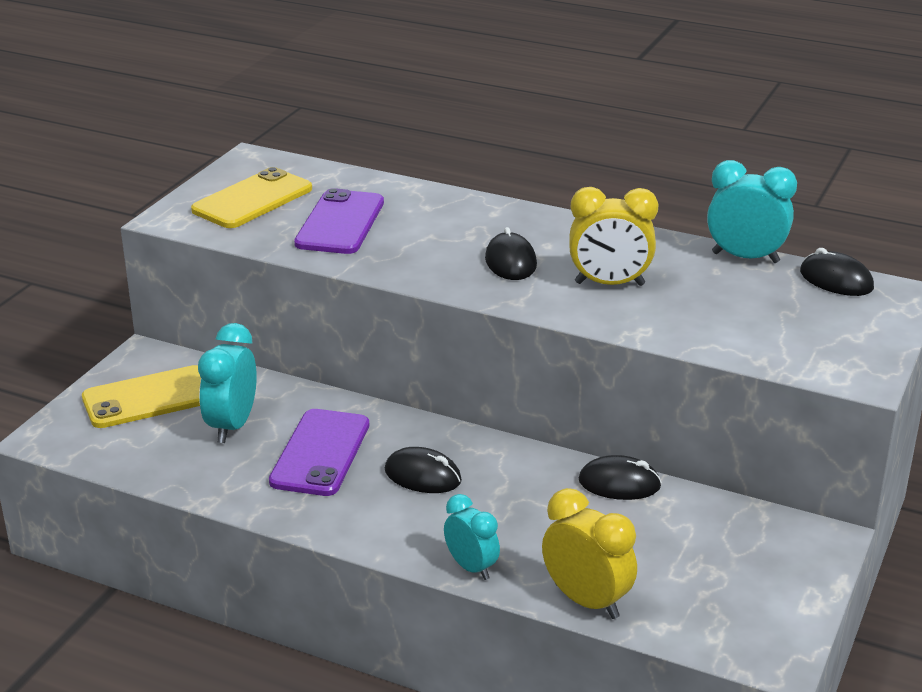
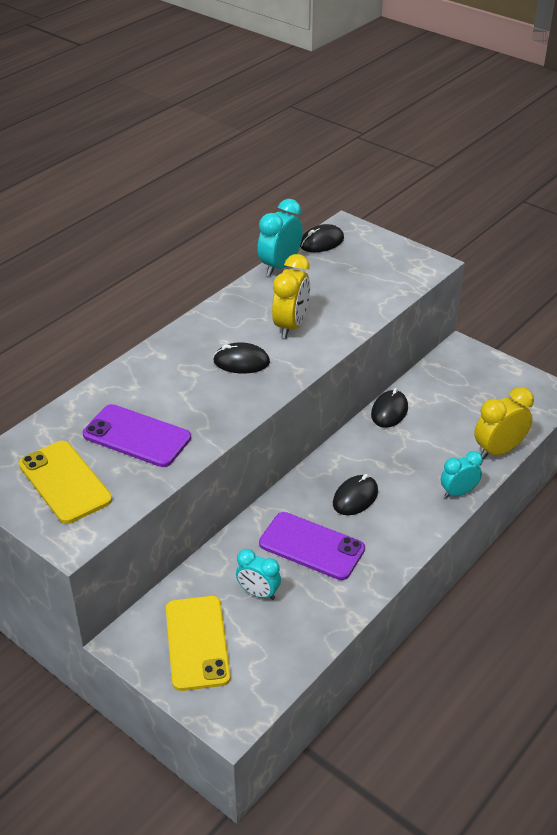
camera: 75 degrees left, 10 degrees up
(232, 426) = (258, 593): turquoise clock -> turquoise clock, size x0.67

